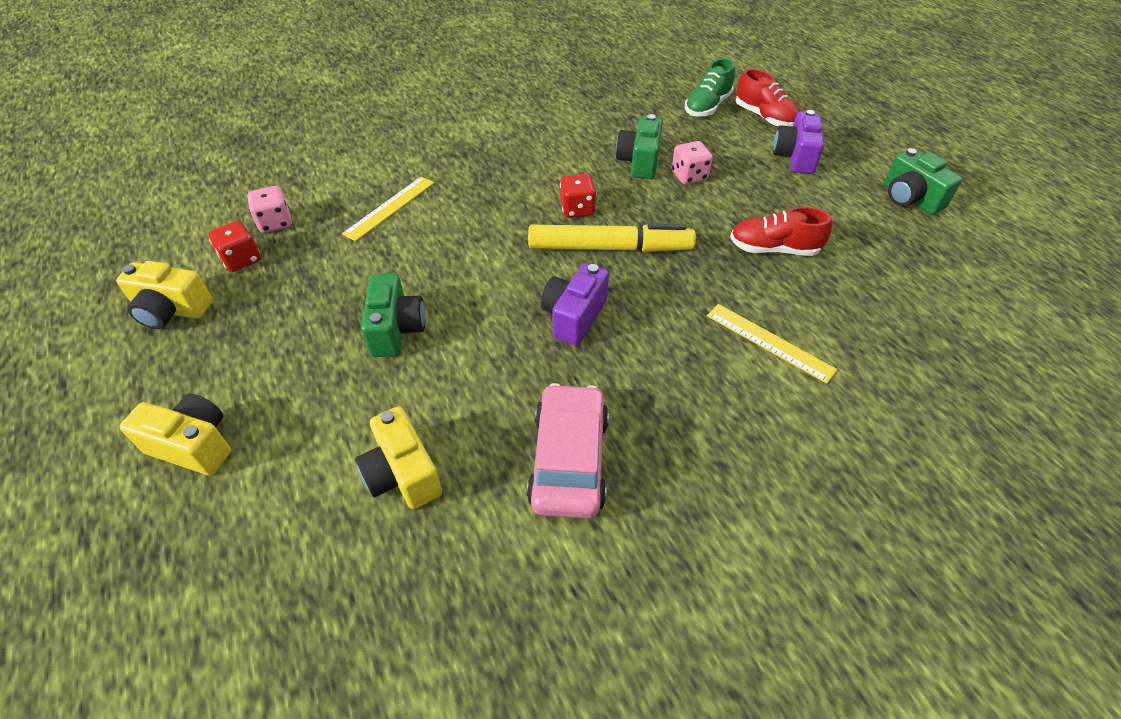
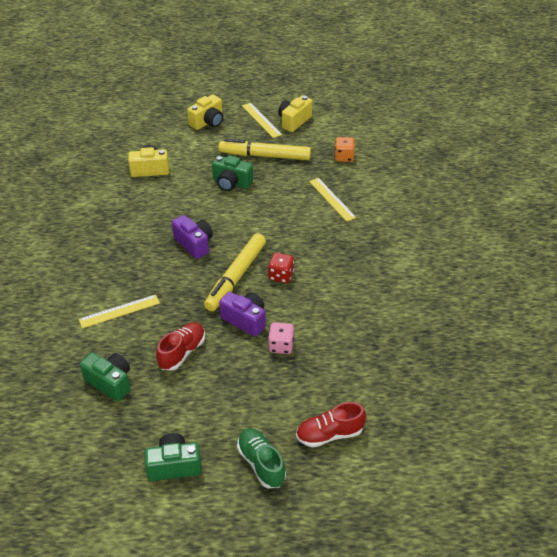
camera: 115 degrees right, 5 degrees down
(173, 358) = (261, 120): none -> yellow ruler
(241, 259) = (319, 143): red dice -> none
(275, 222) = (344, 157): pink dice -> orange dice
(298, 314) = (265, 156): none -> yellow marker
(569, 459) = (117, 215): pink car -> none
(639, 162) = (313, 326): green camera -> green camera (110, 382)
(707, 106) = (366, 402): green shoe -> green shoe (261, 463)
(795, 157) = (265, 422): purple camera -> purple camera (245, 320)

